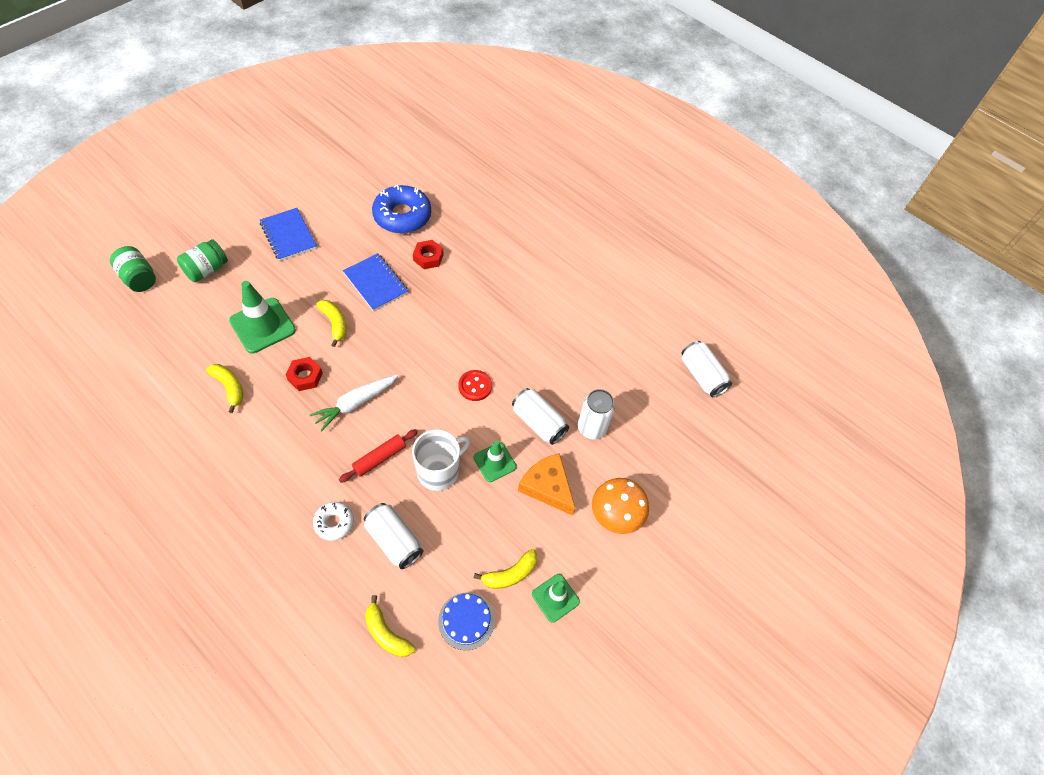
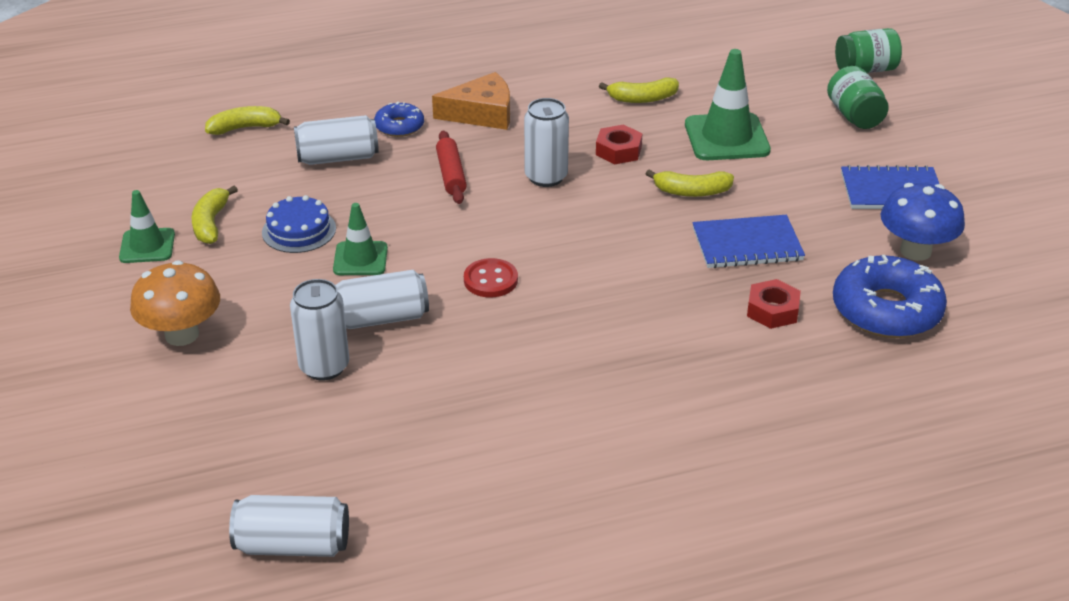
camera: 125 degrees right, 20 degrees down
(334, 523) = (399, 126): white donut -> blue donut
(344, 215) = (915, 251): none -> blue mushroom
(356, 403) = (546, 177): white carrot -> white can
(439, 471) = (391, 212): white mug -> none
(466, 620) = (198, 178): blue cake -> blue cake (299, 230)
(547, 487) = (282, 291): orange cheese -> orange cheese (482, 113)

